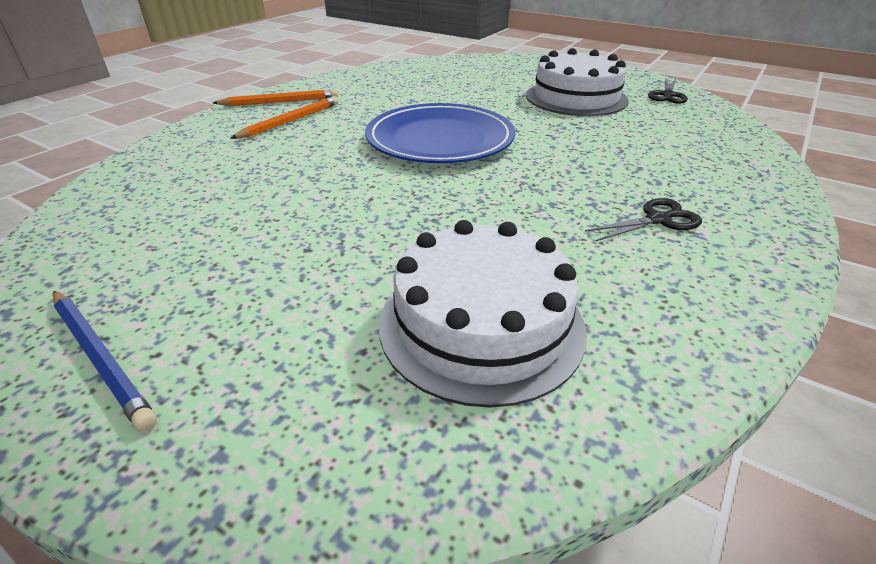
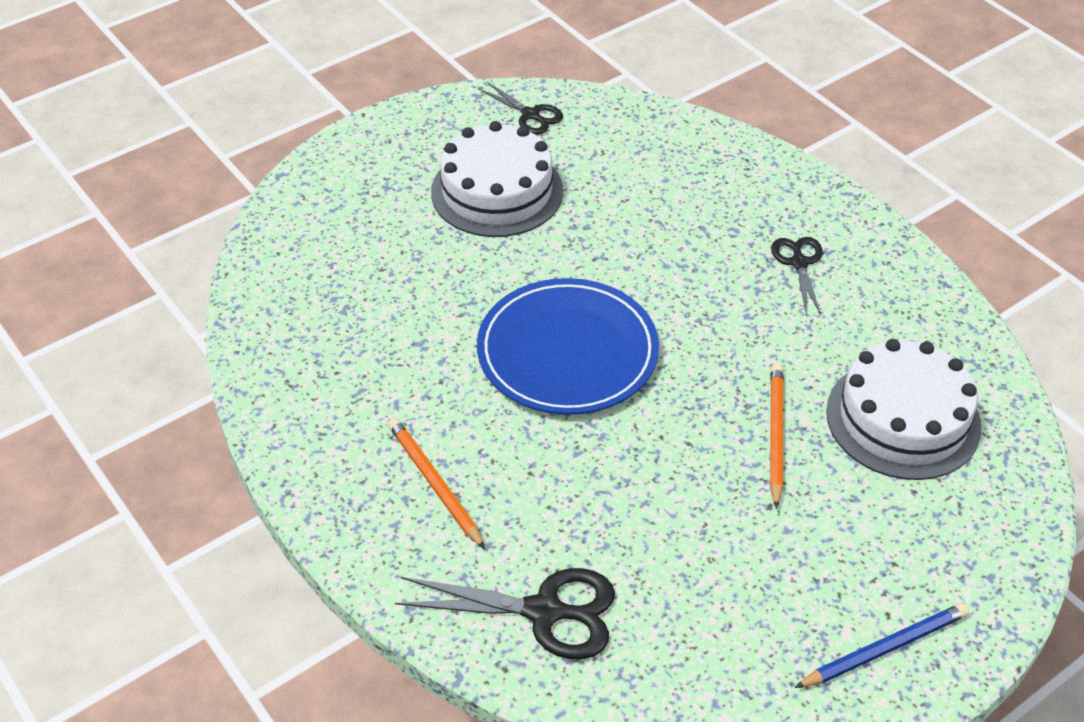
camera: 70 degrees left, 10 degrees up
(176, 169) = (544, 611): none -> black scissors
(280, 102) = (346, 488): orange pencil -> orange pencil (775, 435)

